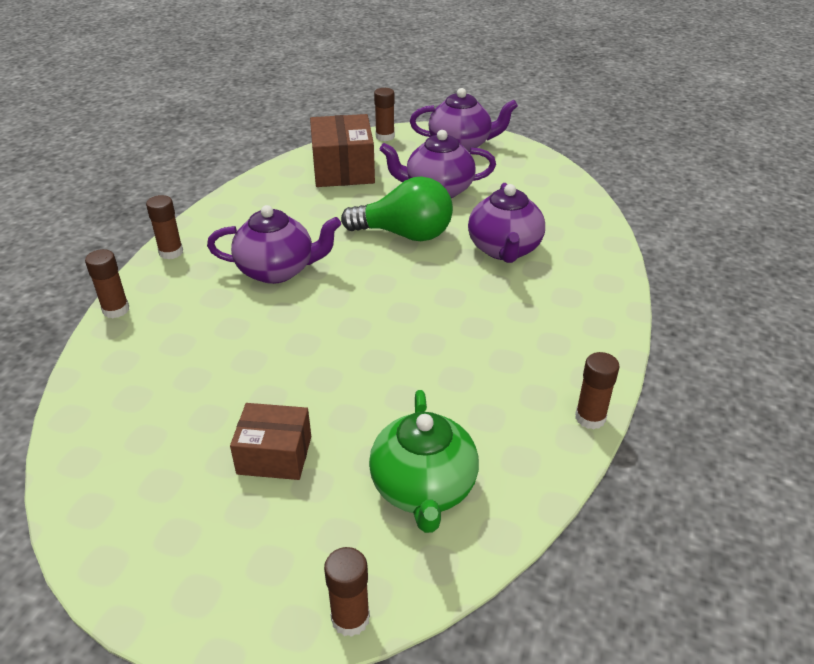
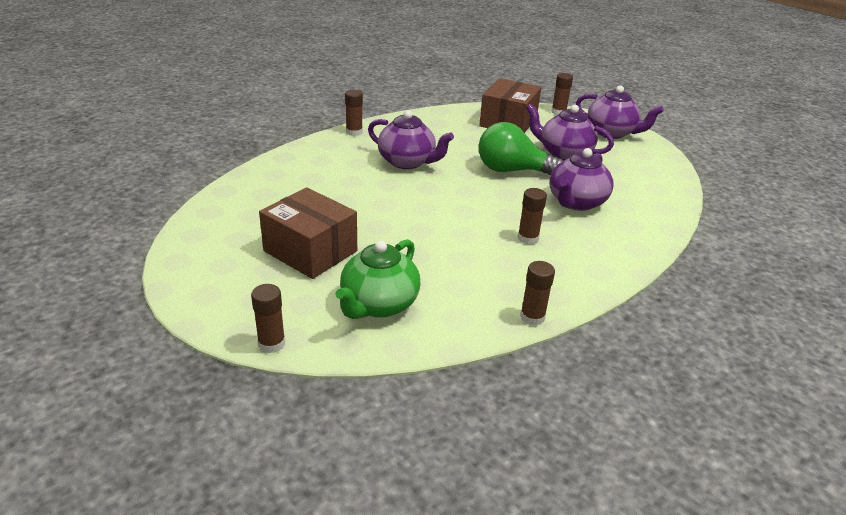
camera: 30 degrees right, 5 degrees down
(116, 310) = (296, 150): brown glue stick -> brown glue stick (528, 238)
(274, 455) = (310, 251): brown box -> brown box, size x1.58
(405, 234) = (512, 170): green light bulb -> green light bulb turned 150 degrees clockwise

